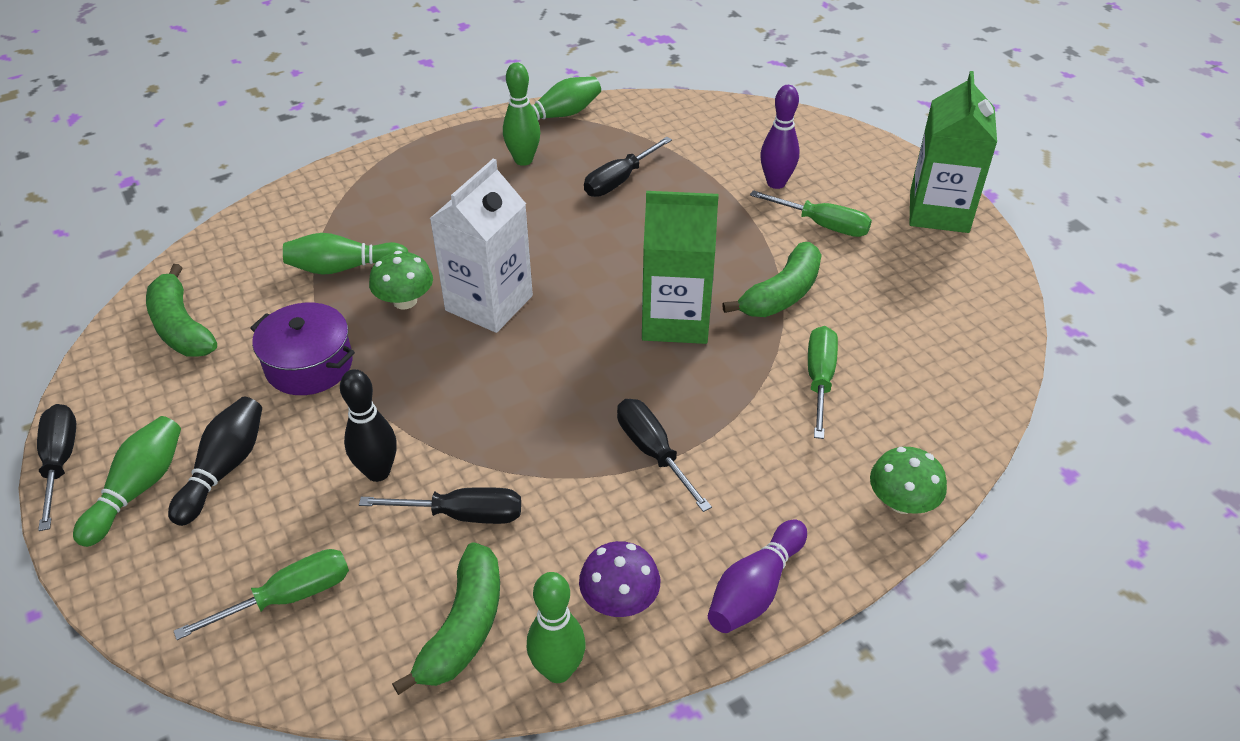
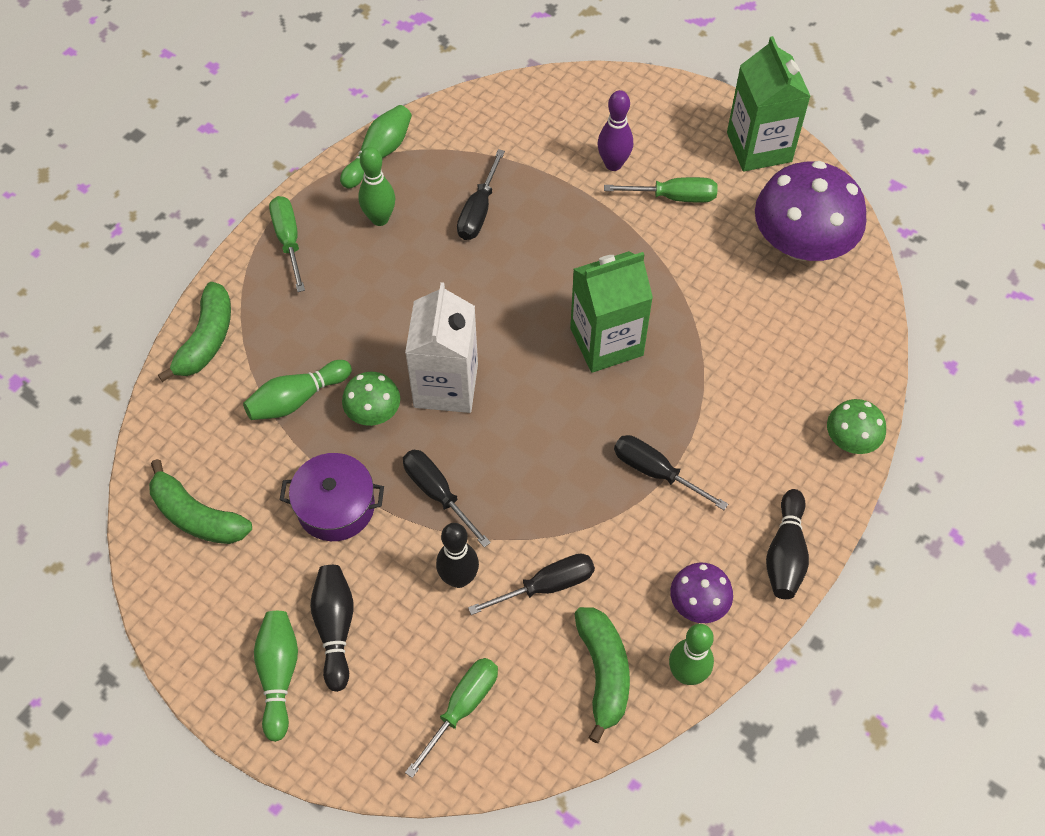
camera: 25 degrees left, 15 degrees up
(60, 462) = (195, 681): black screwdriver -> black screwdriver (438, 493)
(755, 589) = (785, 553): purple bowling pin -> black bowling pin
(781, 294) = (676, 283): green banana -> green banana (206, 340)
(819, 380) = (744, 355): green screwdriver -> green screwdriver (289, 240)
(942, 303) = (801, 243): none -> purple mushroom

